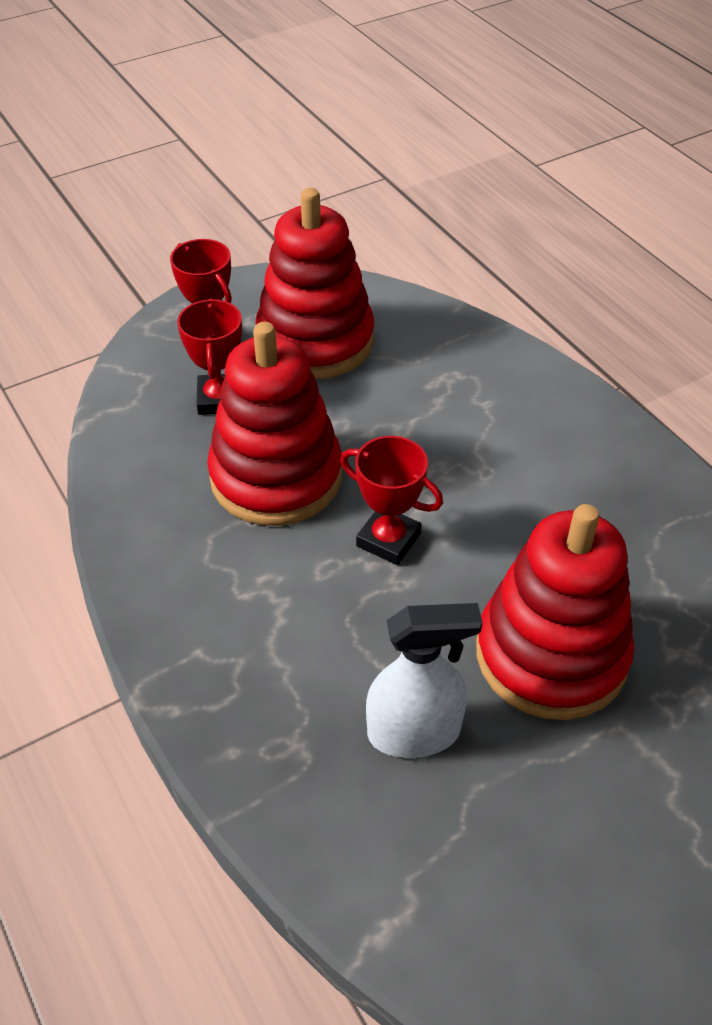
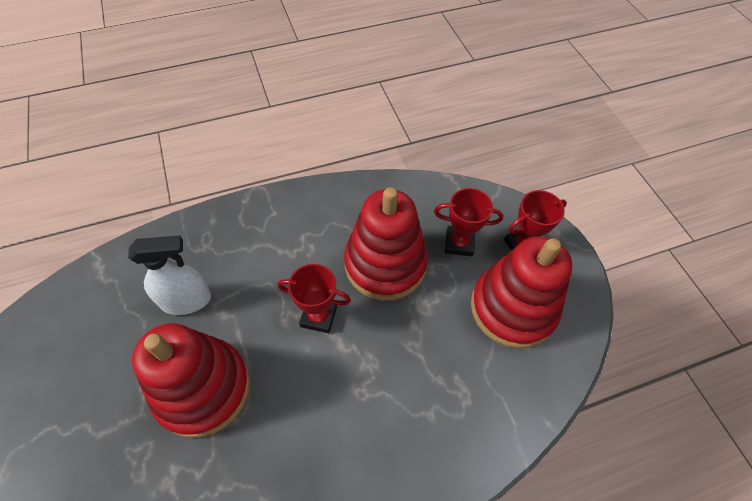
camera: 100 degrees right, 10 degrees up
(388, 540) = (318, 316): red trophy -> red trophy turned 60 degrees clockwise
(414, 732) = (186, 300): white spray bottle -> white spray bottle turned 105 degrees counterclockwise

